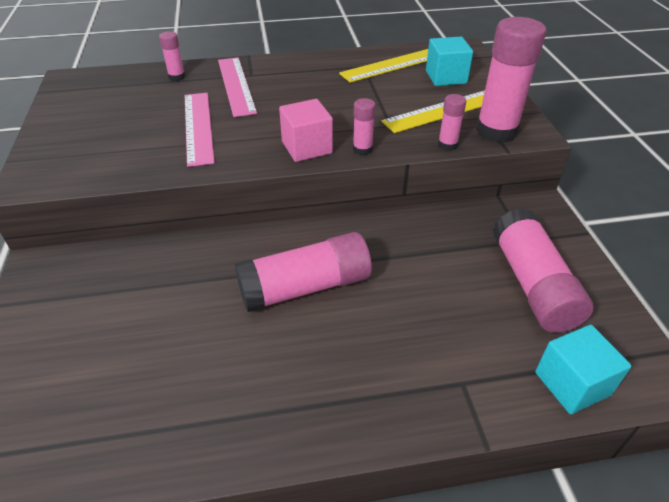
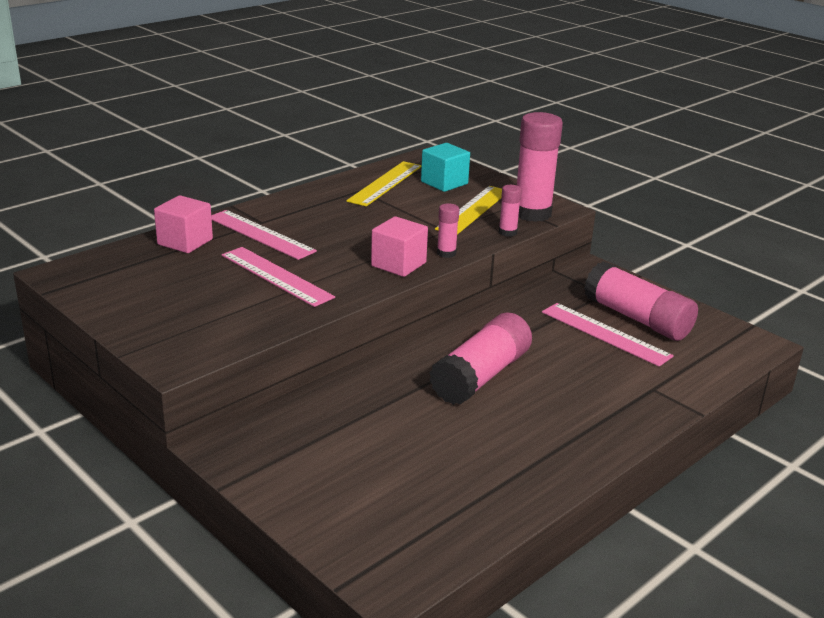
camera: 35 degrees left, 15 degrees down
(177, 77) = (185, 242): pink glue stick -> pink cube
(478, 289) = (605, 334): none -> pink ruler
(572, 383) = (715, 364): turquoise cube -> none

